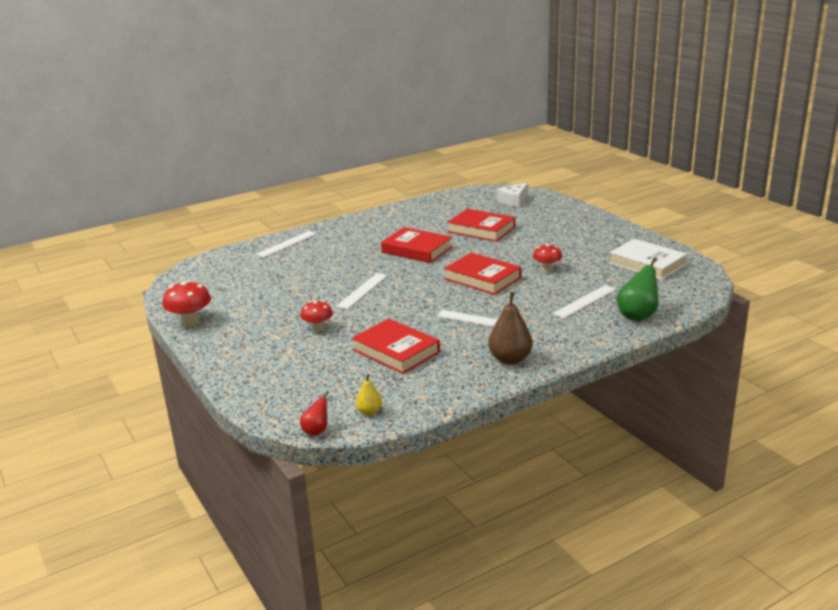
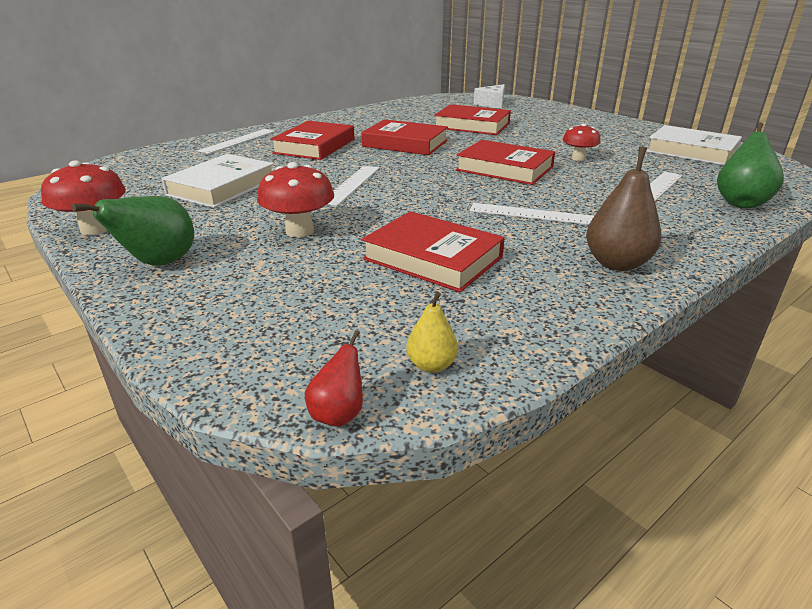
camera: 10 degrees left, 5 degrees up
(230, 348) = (159, 263): none -> green pear
(271, 290) = (222, 187): none -> white book
(318, 328) = (299, 231): red mushroom -> red mushroom, size x1.50
(345, 251) = (314, 146): none -> red book

